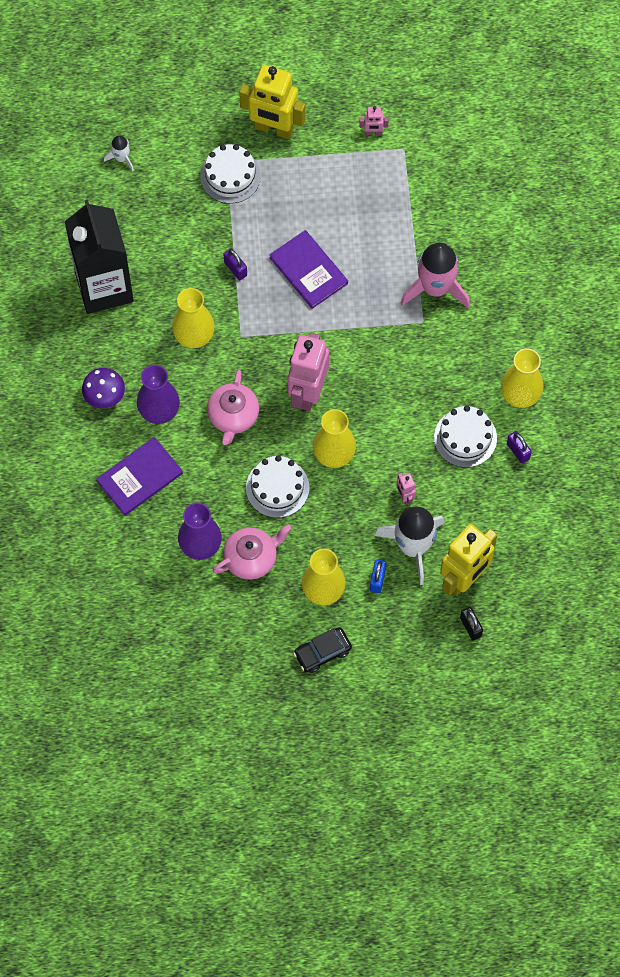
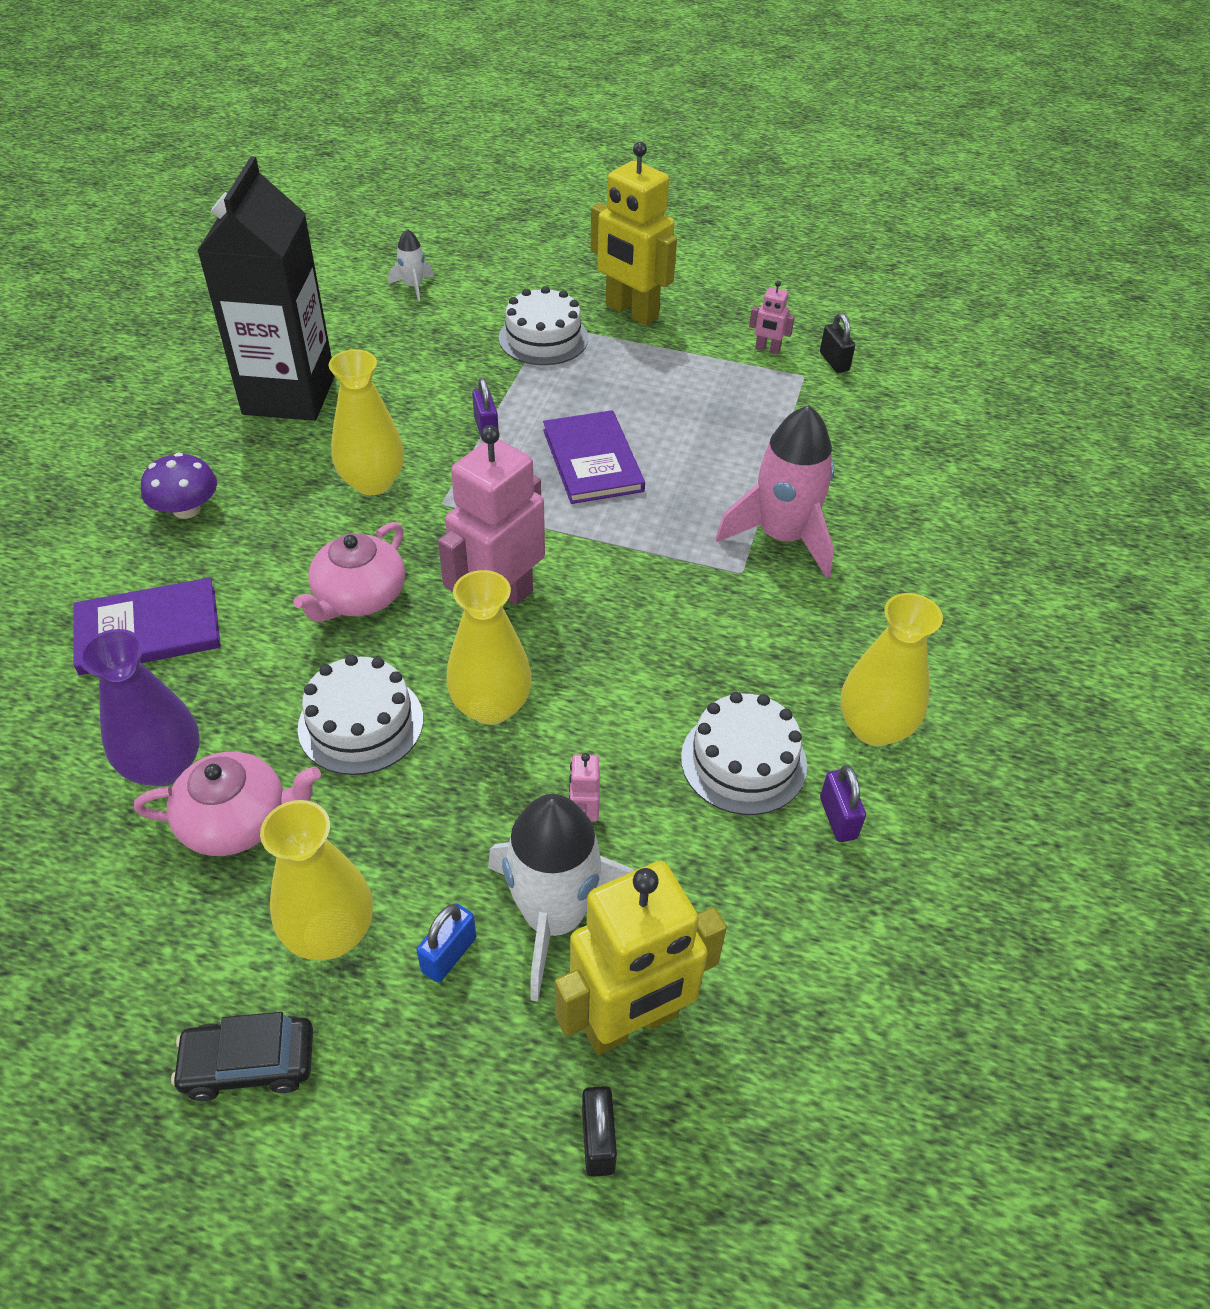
camera: 20 degrees right, 20 degrees down
(159, 411) = (250, 553): purple vase -> none
(418, 128) = (834, 362): none -> black padlock

